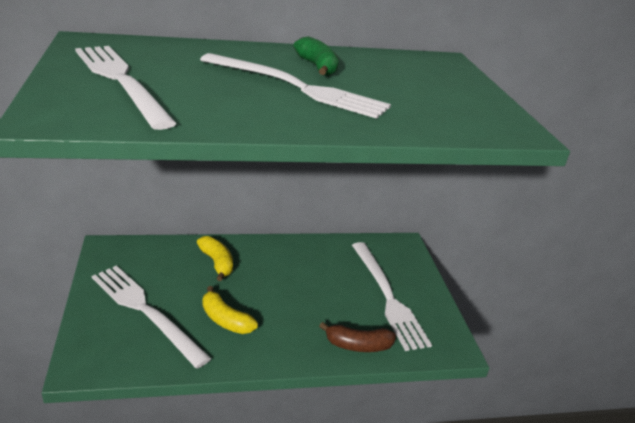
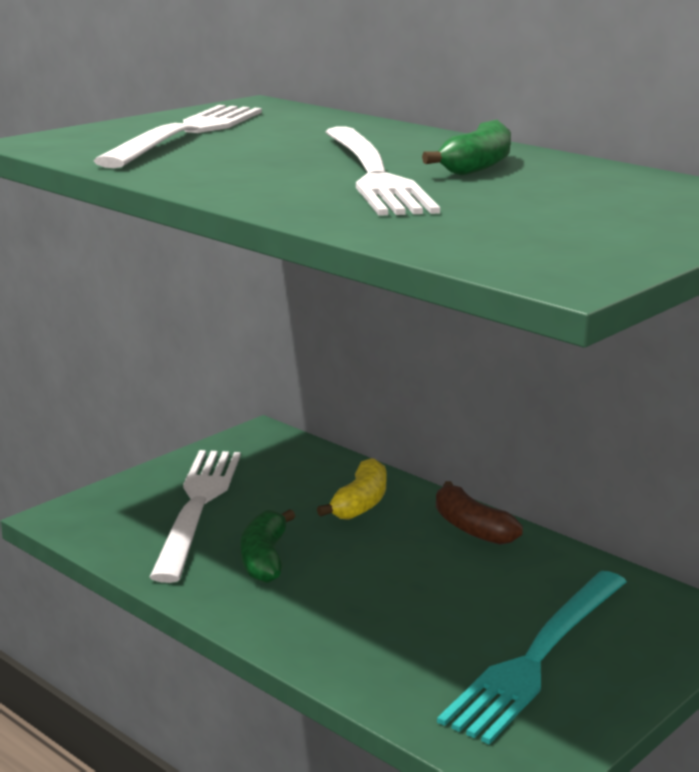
camera: 55 degrees right, 10 degrees down
(225, 320) = (264, 559): yellow banana -> green banana
(358, 345) = (380, 676): brown banana -> brown banana (471, 528)
(387, 297) = (537, 657): white fork -> turquoise fork

